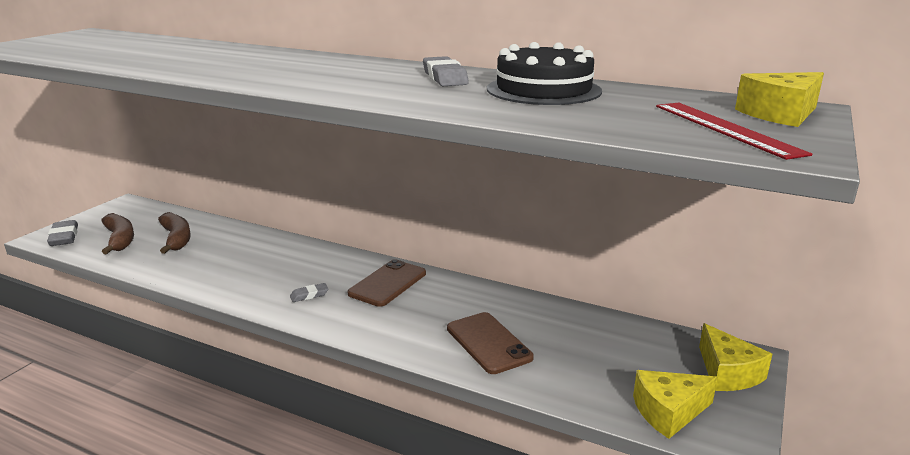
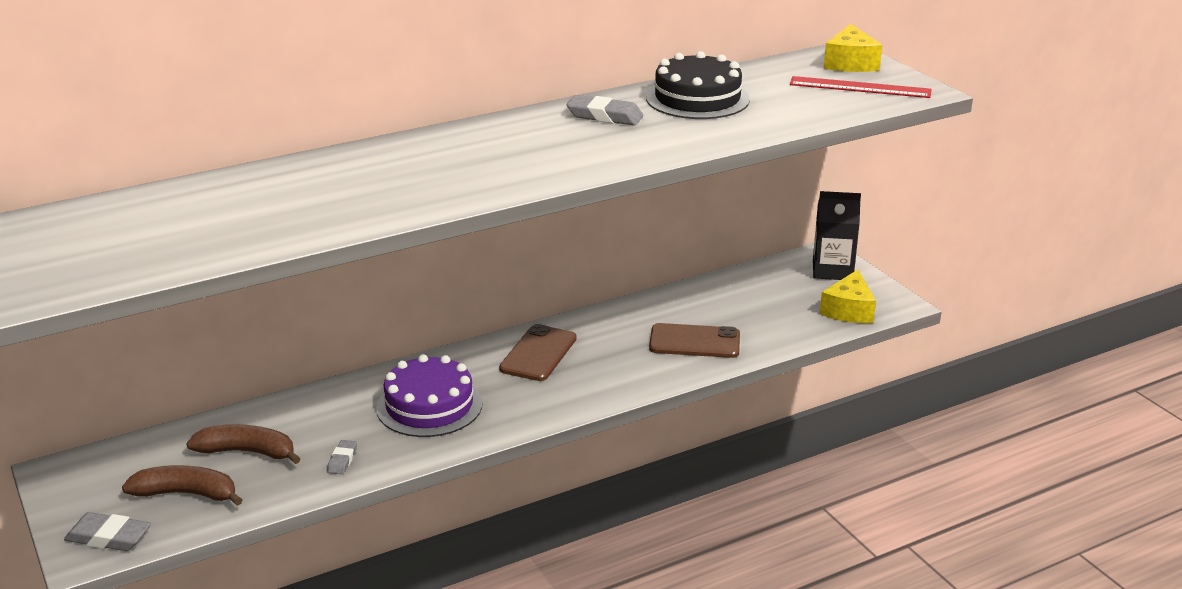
camera: 55 degrees left, 5 degrees up
(277, 271) = (429, 406): none -> purple cake
(309, 295) = (507, 401): grey eraser -> grey eraser (342, 460)
(387, 283) = (538, 353): brown phone -> brown phone turned 45 degrees clockwise
(727, 373) = (832, 270): yellow cheese -> black carton

